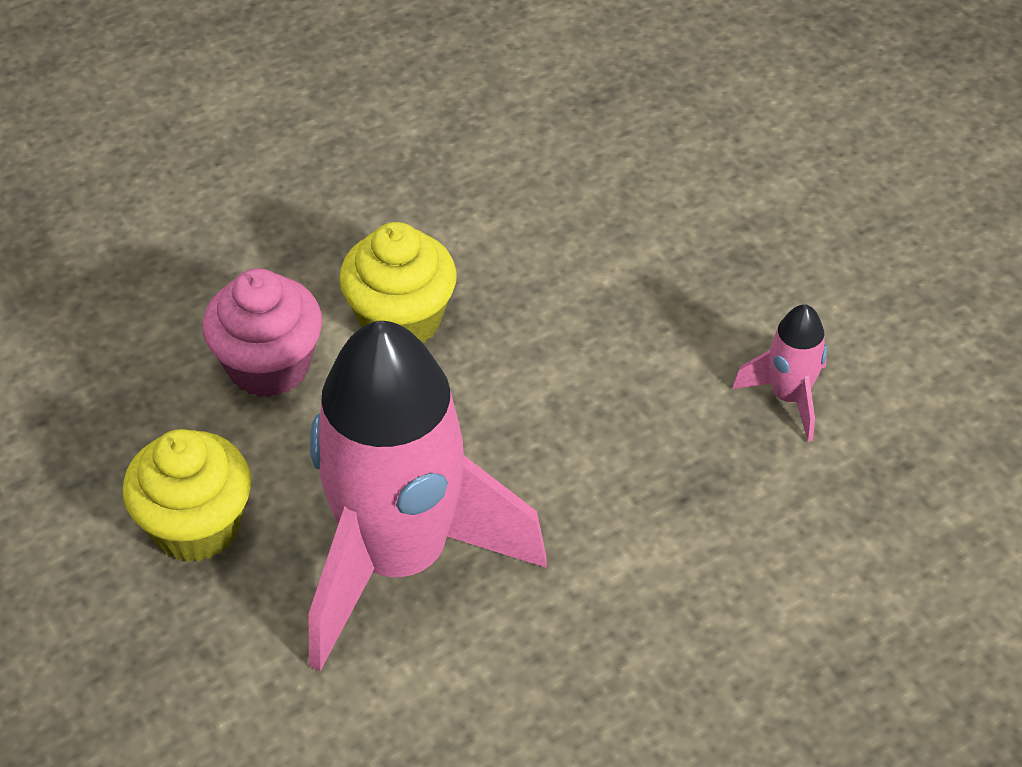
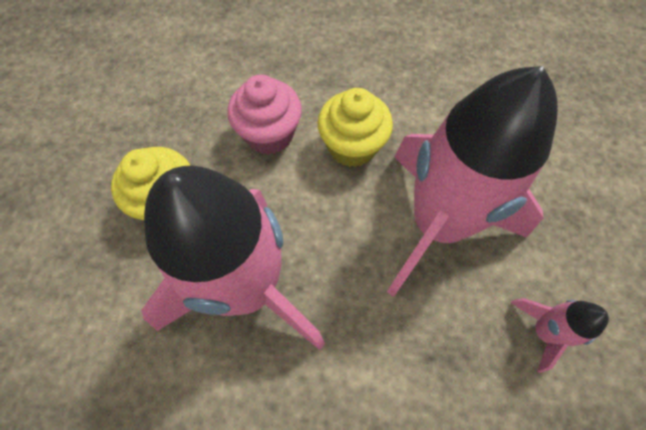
camera: 35 degrees right, 15 degrees up
(585, 352) = (437, 224): none -> pink rocket

